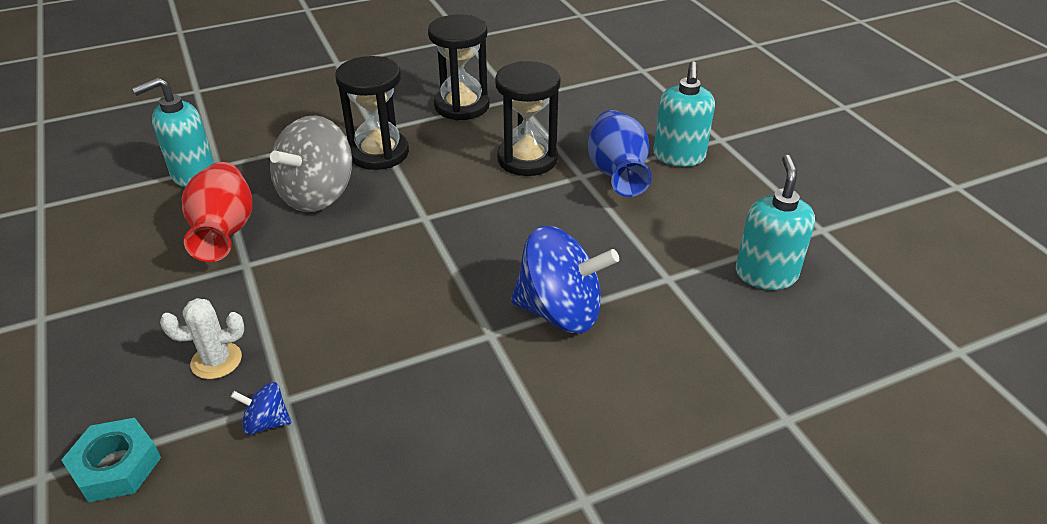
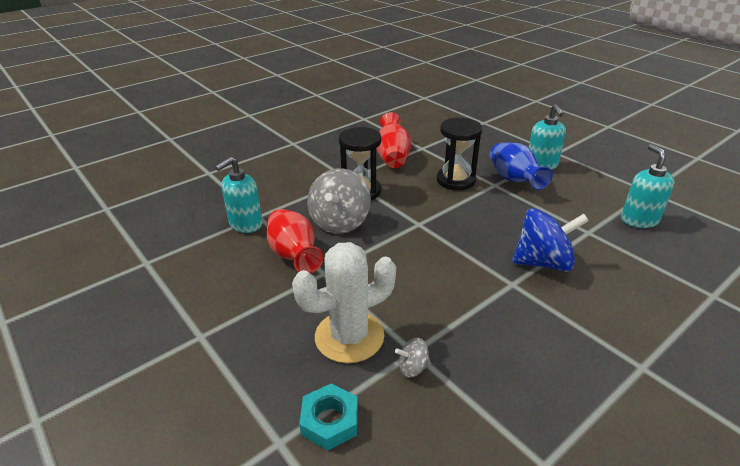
camera: 15 degrees left, 5 degrees down
(216, 361) = (349, 336): white cactus -> white cactus, size x1.98
(266, 422) = (413, 368): blue spinning top -> grey spinning top
(462, 106) = (392, 157): black hourglass -> red vase

